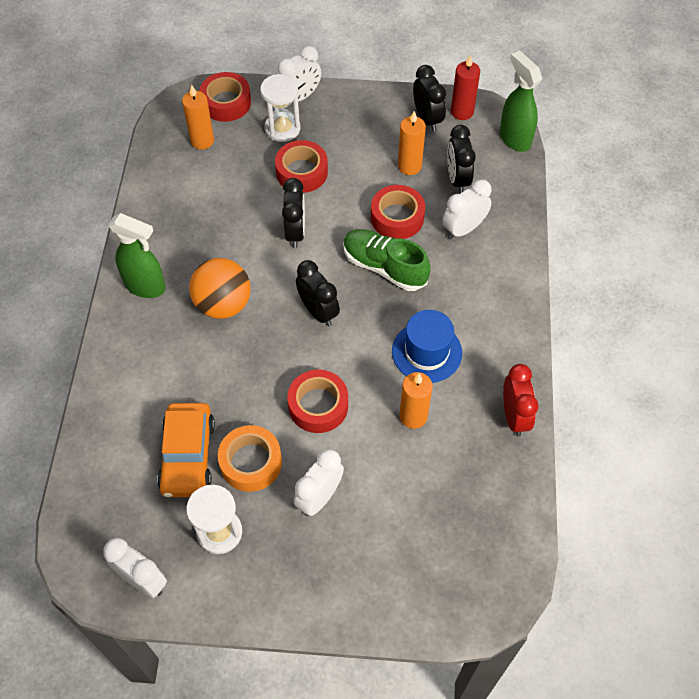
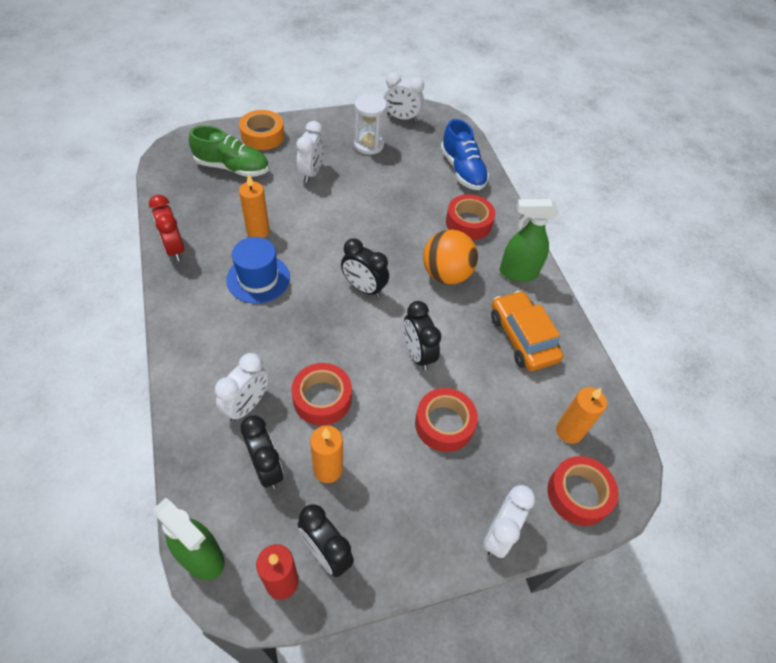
camera: 155 degrees right, 5 degrees down
(115, 448) = (462, 170): none -> blue shoe
(188, 455) = (412, 176): orange car -> orange car (522, 337)
(251, 462) = (367, 181): orange tape -> orange tape (262, 136)
(282, 128) = (494, 476): white hourglass -> none
(318, 405) = (334, 222): red tape -> red tape (468, 223)
(384, 267) = (318, 342): green shoe -> green shoe (232, 168)

